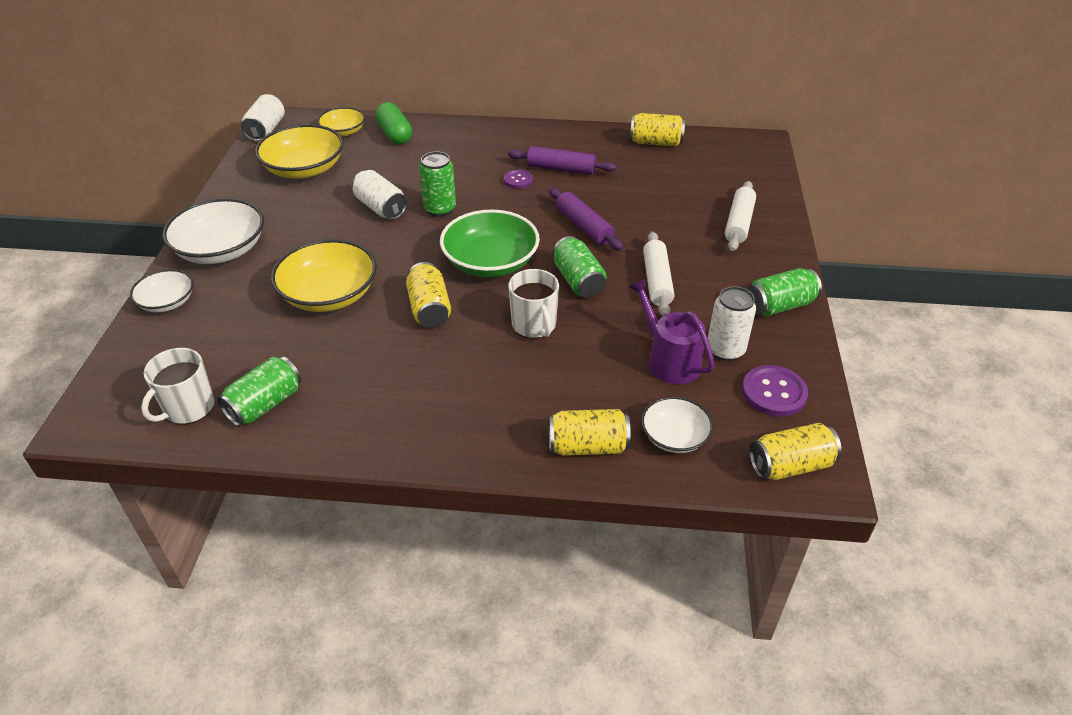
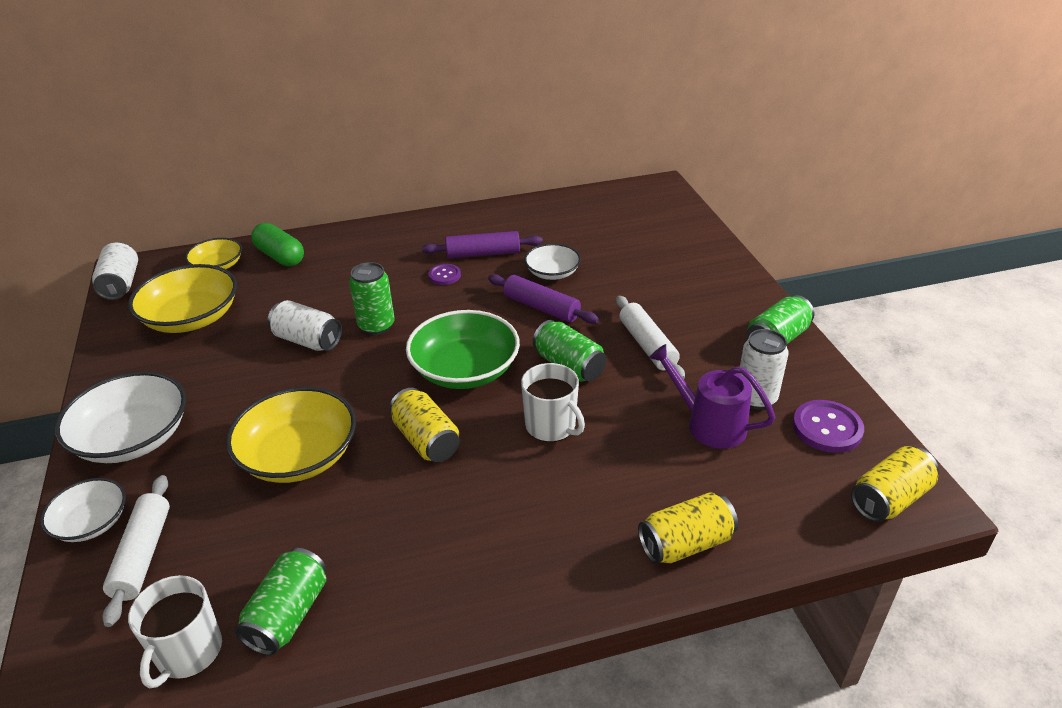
camera: 20 degrees left, 5 degrees down
(655, 142) = (562, 207): yellow can -> none
(674, 436) = (764, 504): white bowl -> white bowl (552, 273)
(738, 223) = (689, 268): white rolling pin -> white rolling pin (142, 555)

